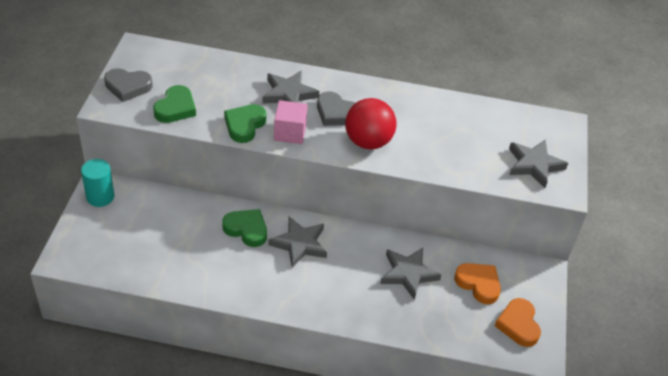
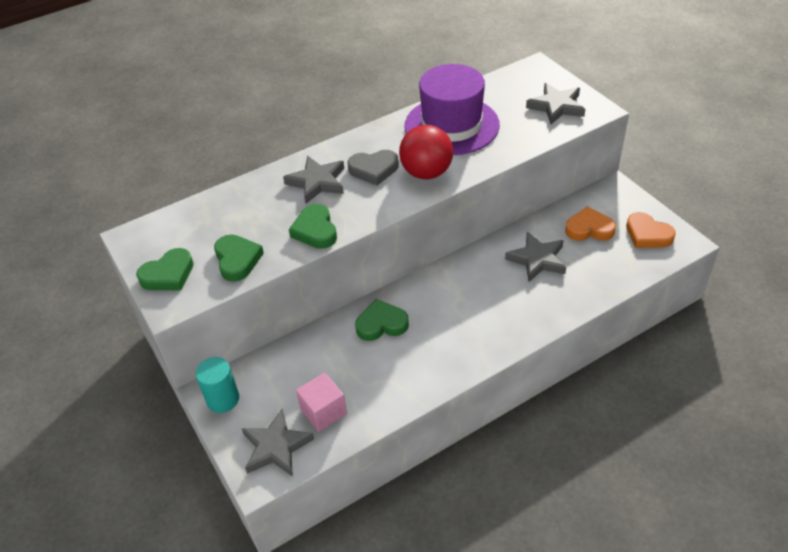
camera: 35 degrees left, 0 degrees up
(128, 87) = (168, 274): grey heart -> green heart
(290, 132) = (359, 209): pink cube -> pink cube (323, 411)
(299, 244) = (435, 302): grey star -> grey star (276, 447)
(434, 122) = (451, 125): none -> purple hat

